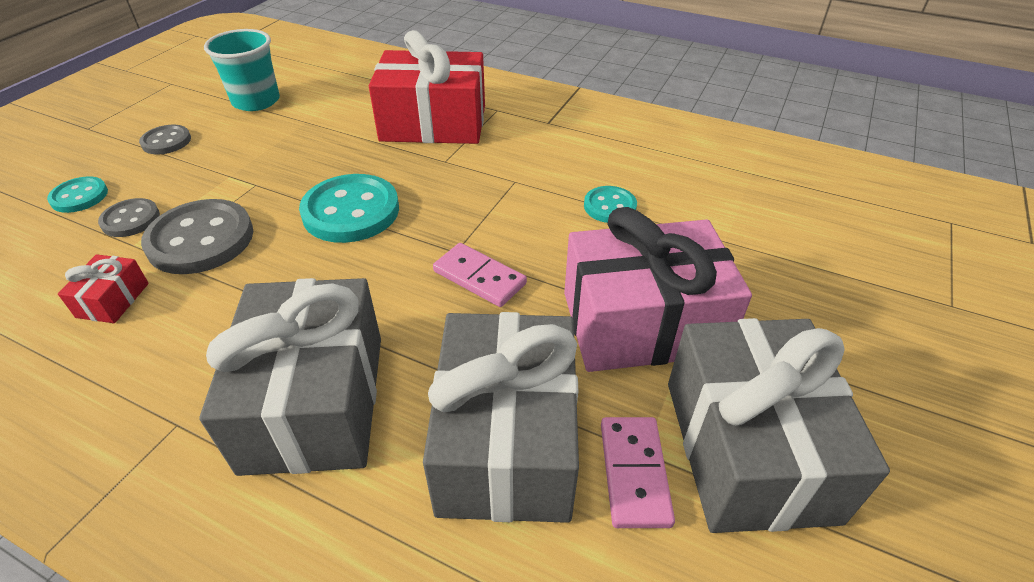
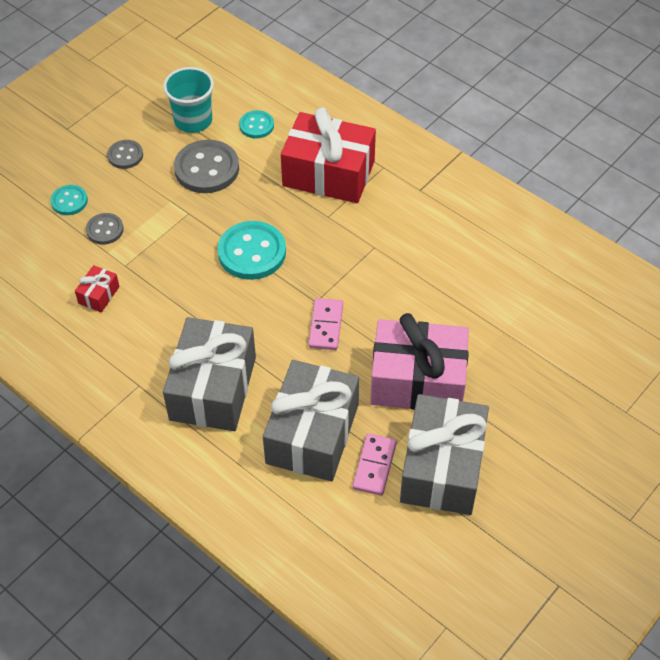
camera: 15 degrees right, 10 degrees up
(201, 239) = (151, 257): grey button -> grey button (207, 169)
(479, 278) = (325, 326): pink domino -> pink domino turned 45 degrees clockwise
(609, 206) = (434, 285): turquoise button -> turquoise button (256, 125)

